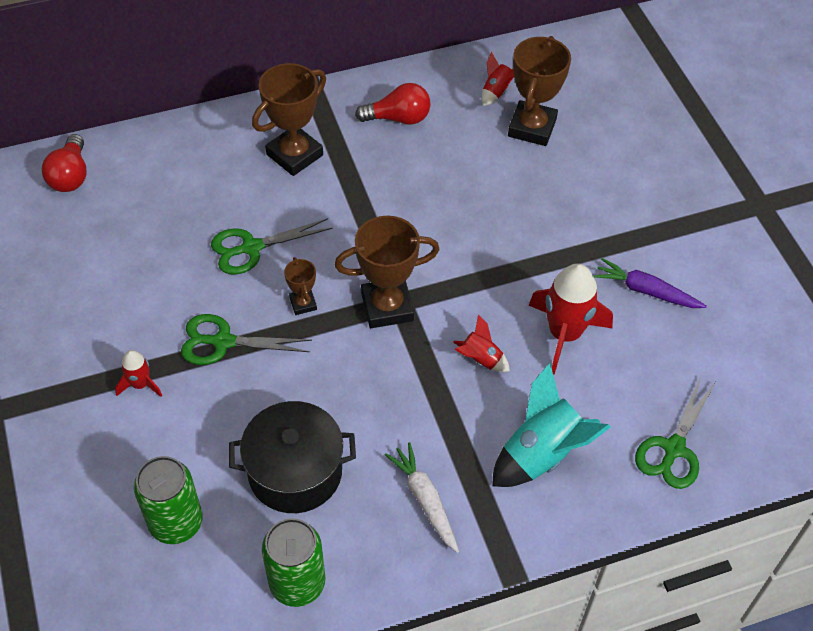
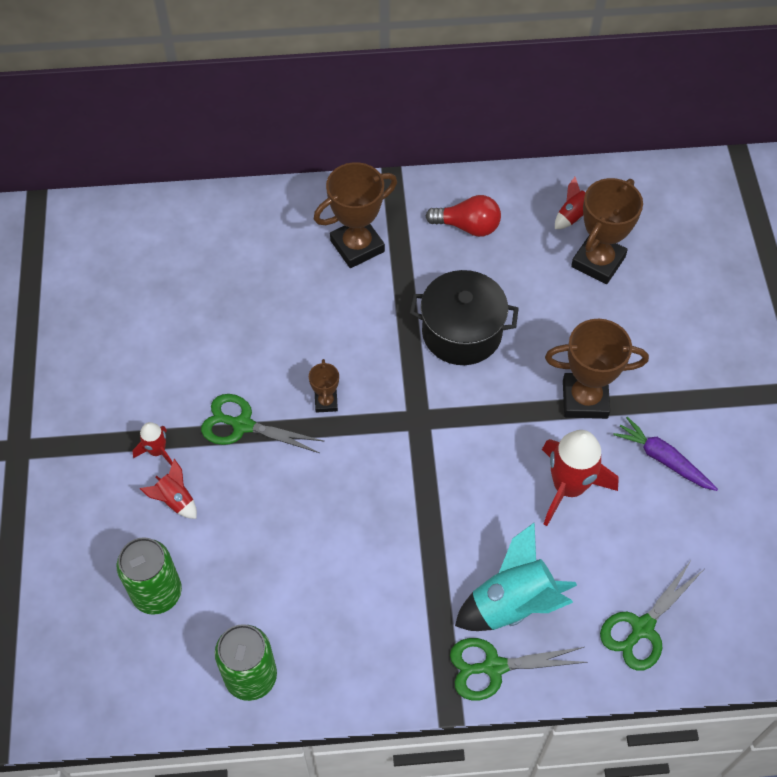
camera: 15 degrees right, 5 degrees up
(70, 176) = (143, 227): red light bulb -> none
(251, 248) = (292, 335): green scissors -> green scissors (493, 667)
(295, 472) = (276, 569): black pot -> black pot (461, 332)
(387, 307) = (404, 422): brown trophy -> brown trophy (585, 399)
(425, 500) = (388, 624): white carrot -> none
(480, 359) = (479, 495): red rocket -> red rocket (175, 500)

